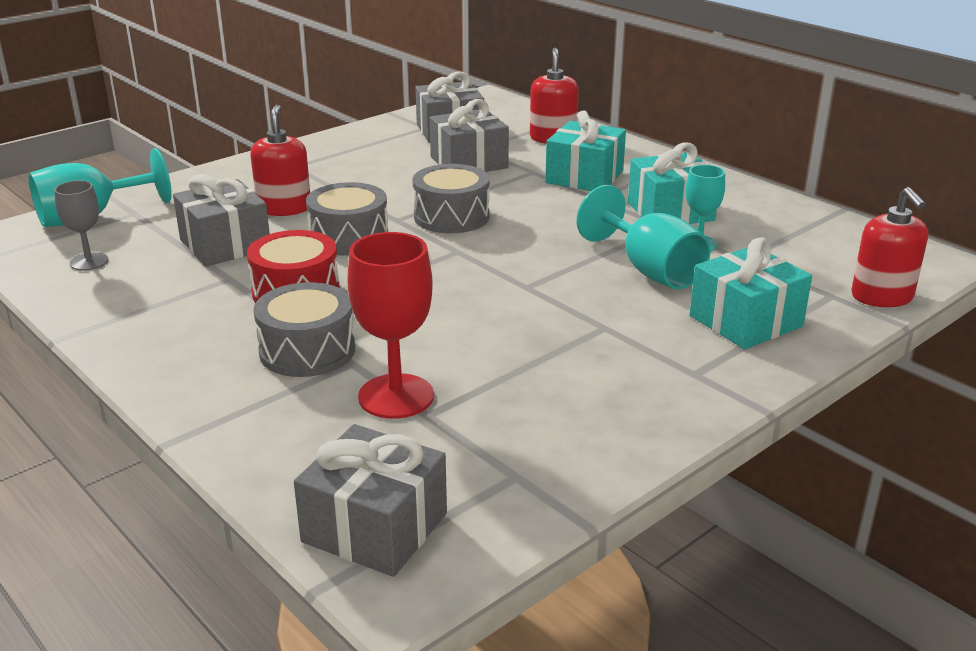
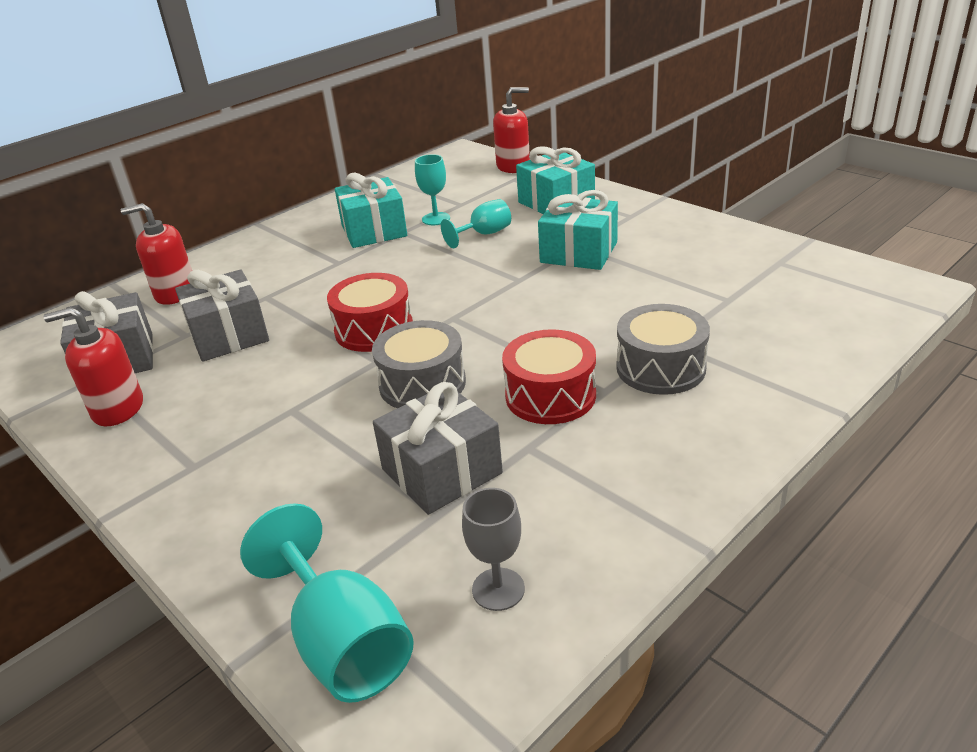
camera: 90 degrees left, 5 degrees up
(284, 208) = (336, 446): red soap dispenser -> red soap dispenser (118, 409)
(375, 527) = (867, 302): grey gift -> none
(396, 396) = (711, 315): red goblet -> none
(451, 217) = (374, 329): grey drum -> red drum
(584, 177) = (288, 270): turquoise gift -> turquoise gift (579, 252)
(650, 270) = (484, 234): turquoise goblet -> turquoise goblet, size x0.60

